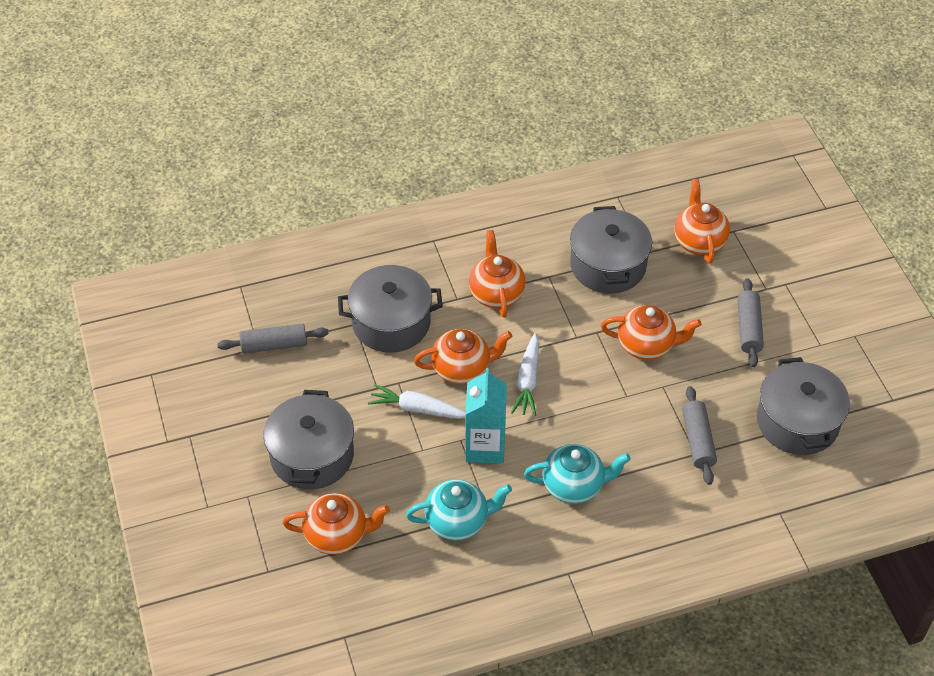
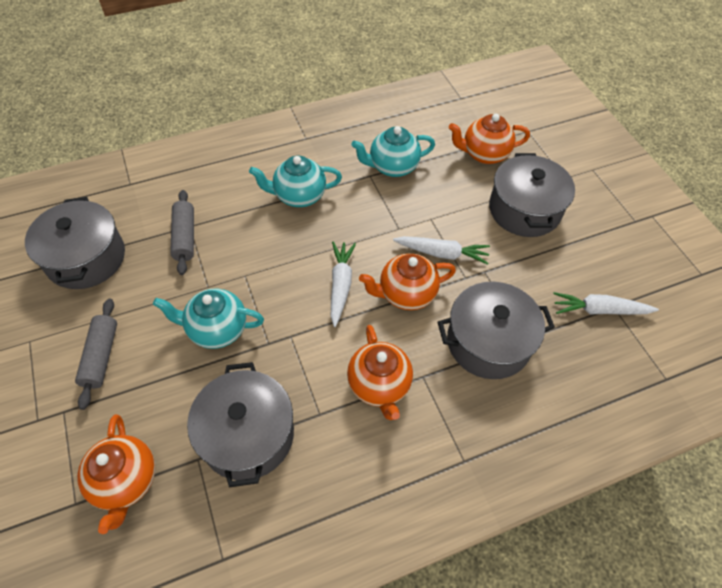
camera: 175 degrees right, 5 degrees up
(274, 345) = (599, 310): grey rolling pin -> white carrot
(485, 447) = (376, 223): turquoise carton -> none
(647, 346) = (216, 329): orange teapot -> turquoise teapot

